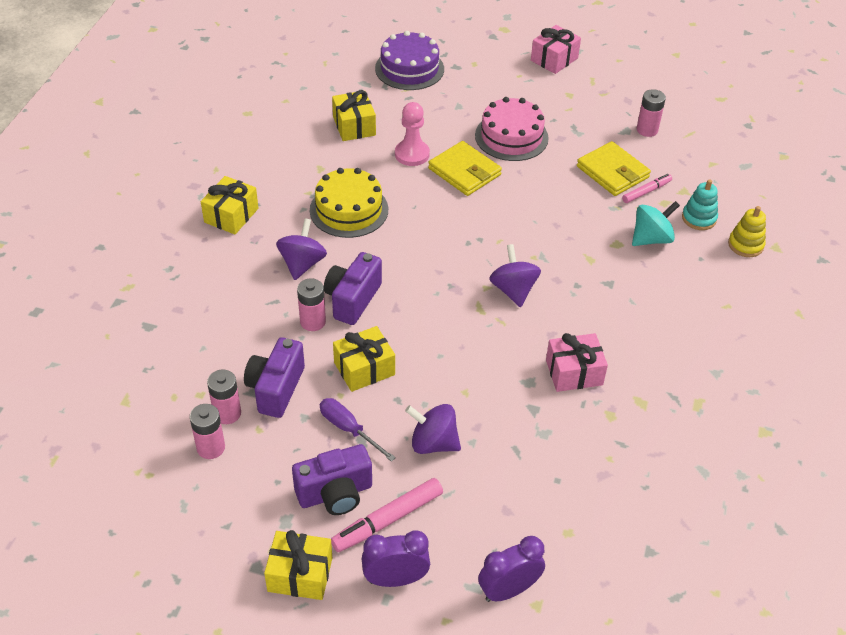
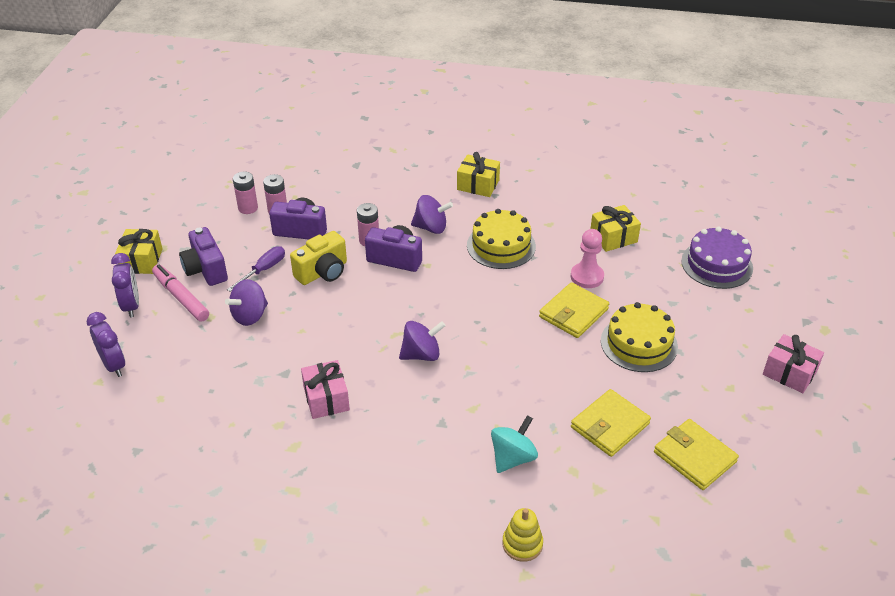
camera: 85 degrees right, 5 degrees down
(364, 368) = (323, 272): yellow gift -> yellow camera
(433, 443) = (250, 316): purple spinning top -> purple spinning top turned 150 degrees counterclockwise
(511, 136) = (639, 343): pink cake -> yellow cake
(646, 192) = (586, 455): pink marker -> none
(647, 130) = (694, 457): pink battery -> yellow wallet
(651, 239) = (513, 458): turquoise spinning top -> turquoise spinning top turned 105 degrees counterclockwise
(699, 218) = (555, 501): turquoise stacking toy -> none

